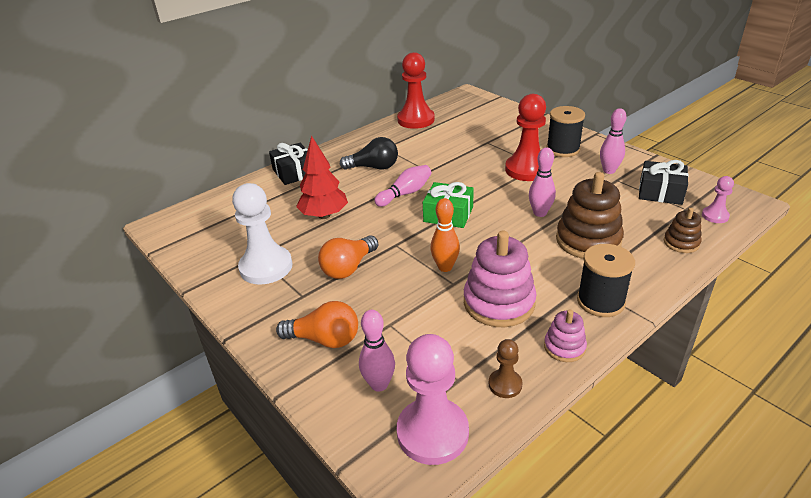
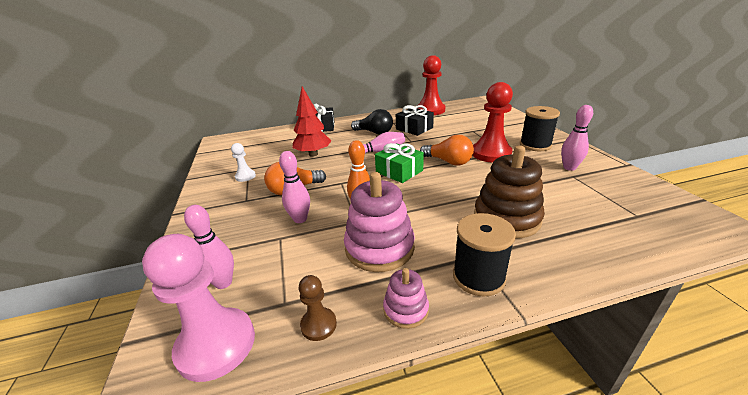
camera: 25 degrees right, 5 degrees down
(266, 267) = (245, 176): white pawn -> white pawn, size x0.50
(325, 339) = (226, 234): orange light bulb -> orange light bulb (448, 162)
(540, 213) = (477, 186): pink bowling pin -> pink bowling pin (300, 219)
(660, 192) = (615, 195): black gift -> black gift (414, 128)
(681, 243) = (612, 246): brown stacking toy -> none
(715, 216) = (672, 230): pink pawn -> none

